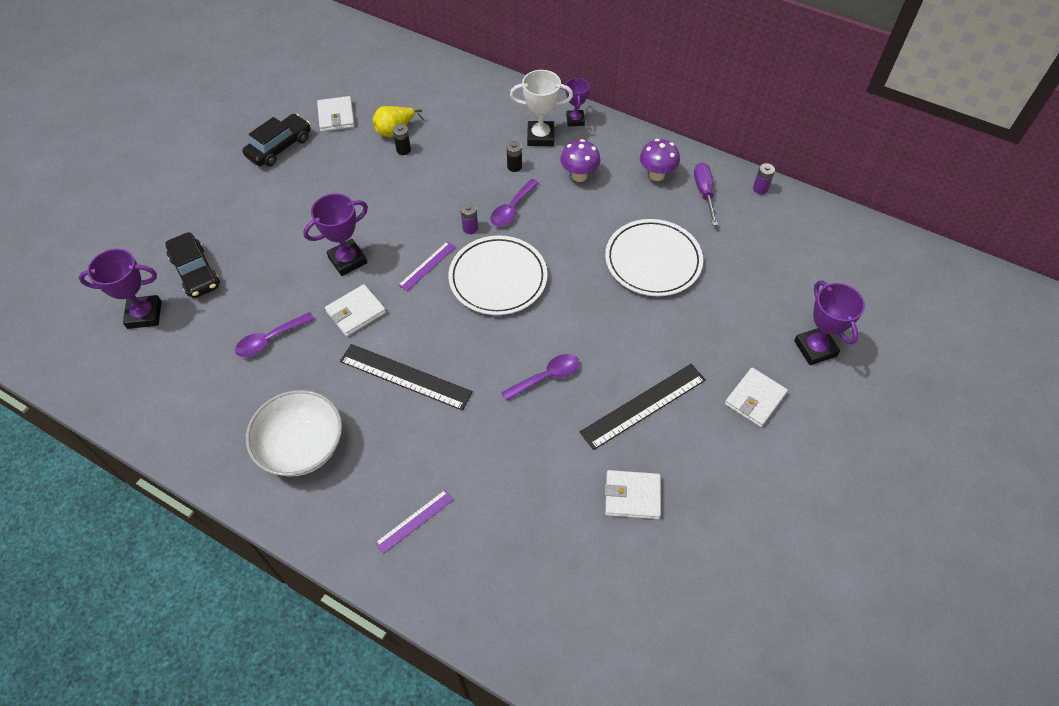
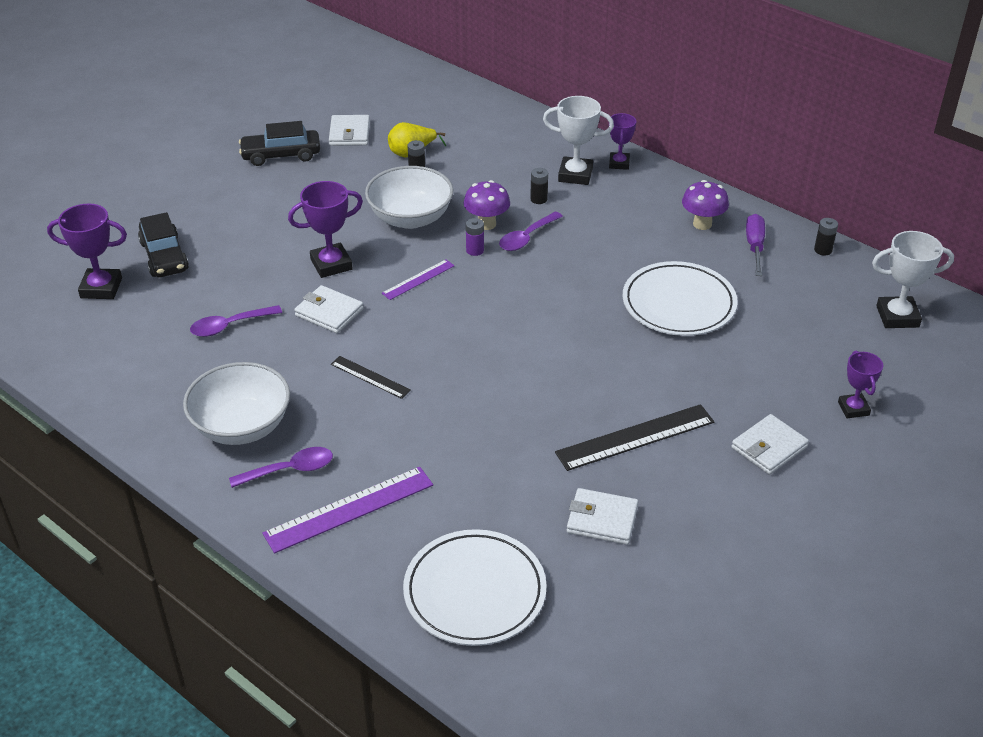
camera: 10 degrees right, 15 degrees down
(280, 147) = (281, 155): black car -> black car turned 150 degrees counterclockwise
(356, 312) = (329, 312): white wallet -> white wallet turned 60 degrees clockwise
(405, 376) = (370, 377): black ruler -> black ruler, size x0.57
(407, 201) = (410, 218): none -> white bowl
(414, 521) = (349, 509): purple ruler -> purple ruler, size x1.76
(498, 278) = (495, 300): white plate -> white plate (474, 591)
(546, 377) = (529, 397): purple spoon -> purple spoon (290, 470)
(579, 176) = (611, 215): purple mushroom -> purple mushroom (486, 224)
(760, 189) = (823, 250): purple battery -> black battery
(815, 348) = (853, 408): purple trophy -> purple trophy, size x0.65
(832, 249) = (897, 317): none -> white trophy

